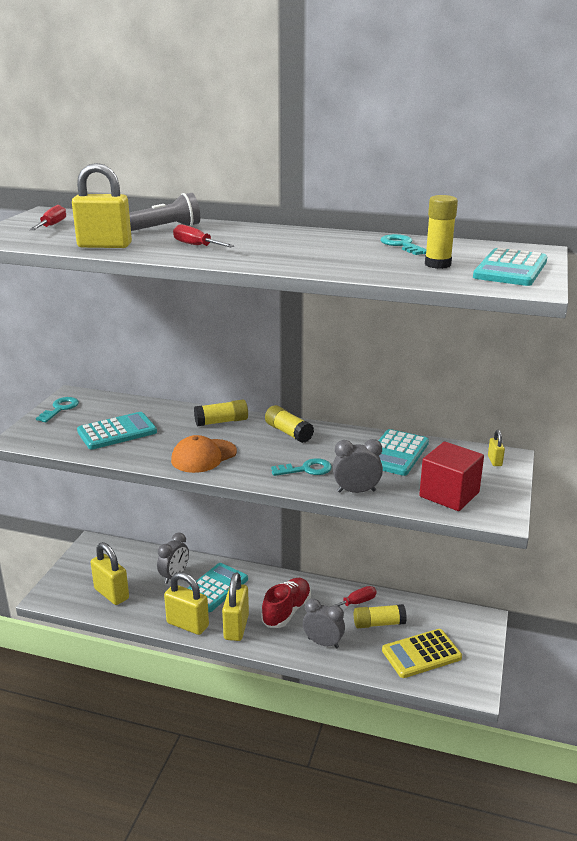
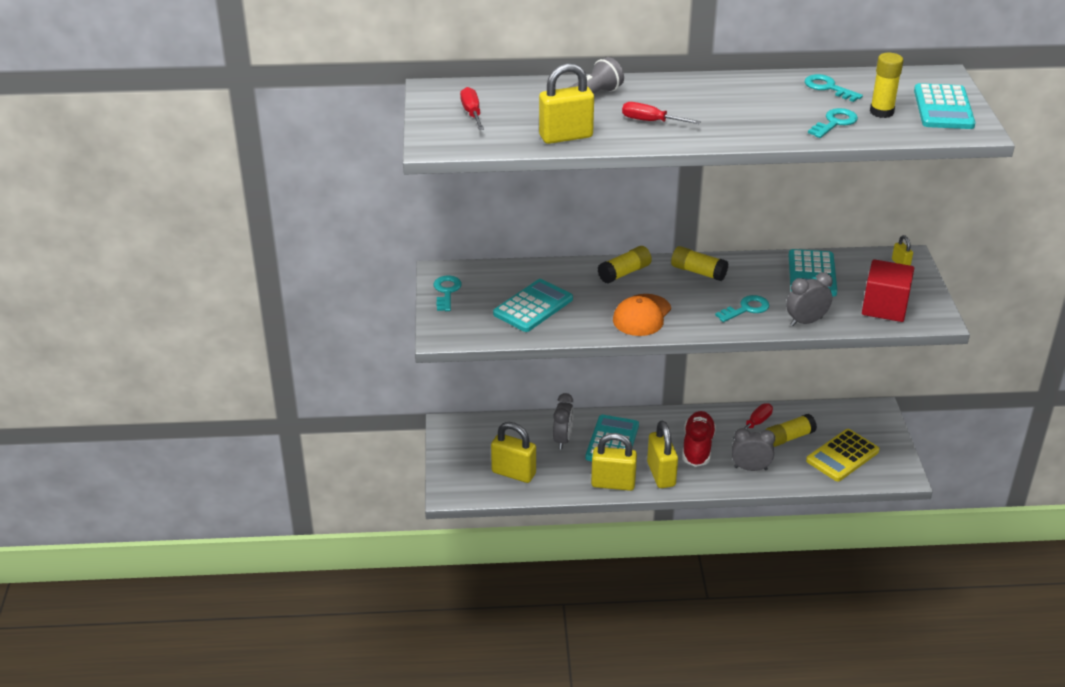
camera: 20 degrees left, 10 degrees up
(377, 265) = (835, 123): none -> turquoise key

